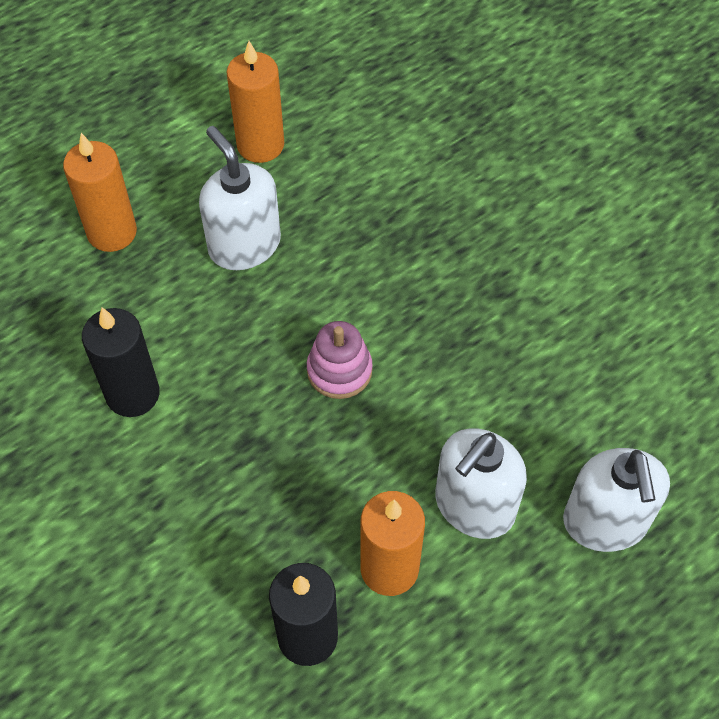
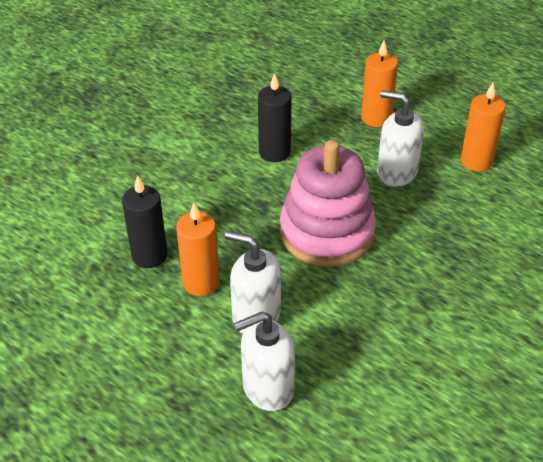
camera: 75 degrees right, 15 degrees down
(244, 245) = (396, 172): white soap dispenser -> white soap dispenser turned 105 degrees counterclockwise
(339, 370) = (327, 233): pink stacking toy -> pink stacking toy, size x2.22

